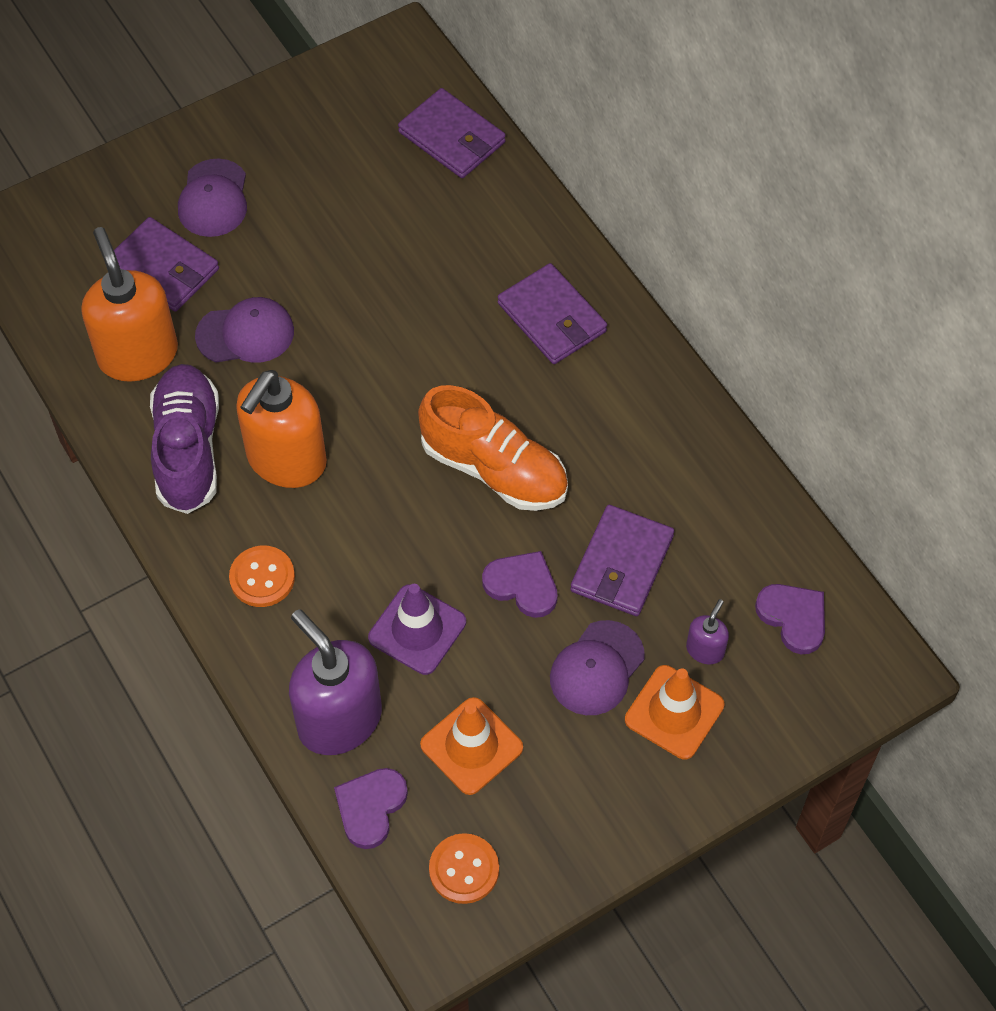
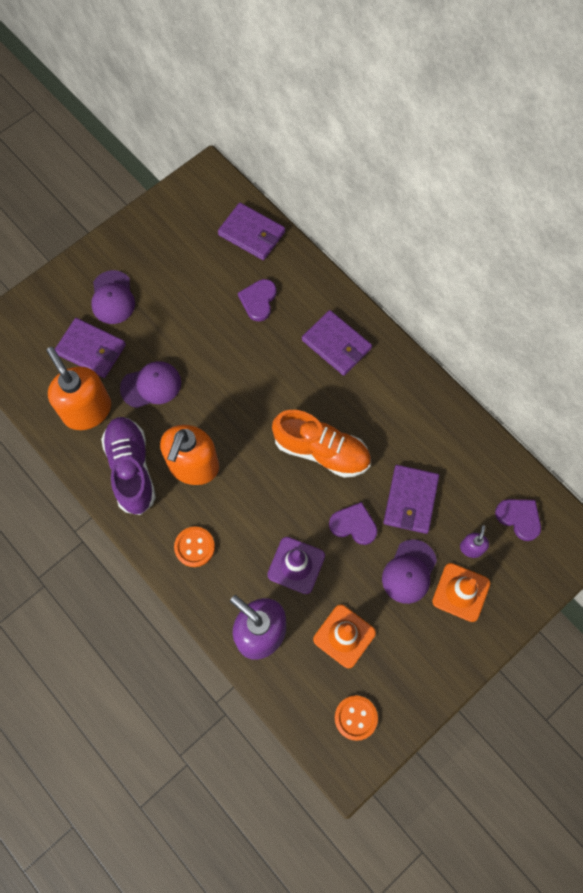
camera: 10 degrees left, 10 degrees up
(370, 807) = (291, 687): purple heart -> purple heart (258, 300)

